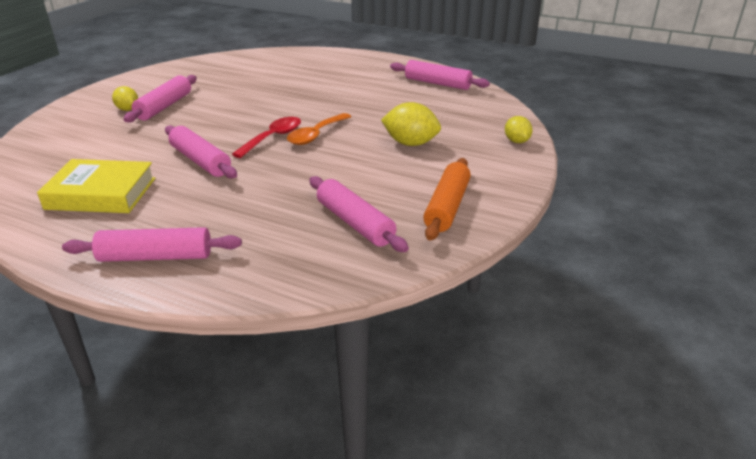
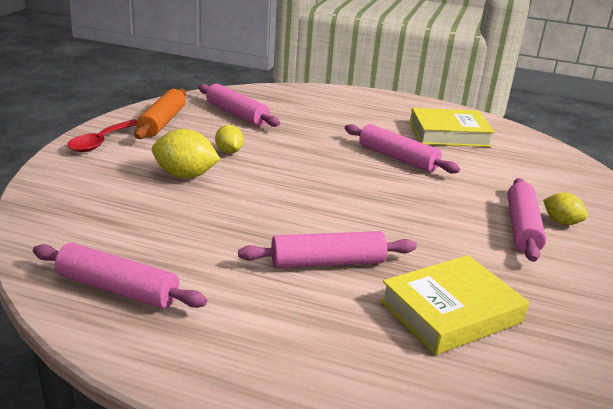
camera: 170 degrees right, 5 degrees down
(156, 257) = (362, 101): pink rolling pin -> pink rolling pin (327, 262)
(263, 74) = (450, 311): none -> yellow book
(273, 138) = (344, 182): red spoon -> red spoon (101, 142)
(316, 135) = (297, 186): orange spoon -> none
(516, 141) = (56, 178): yellow lemon -> yellow lemon (229, 151)

